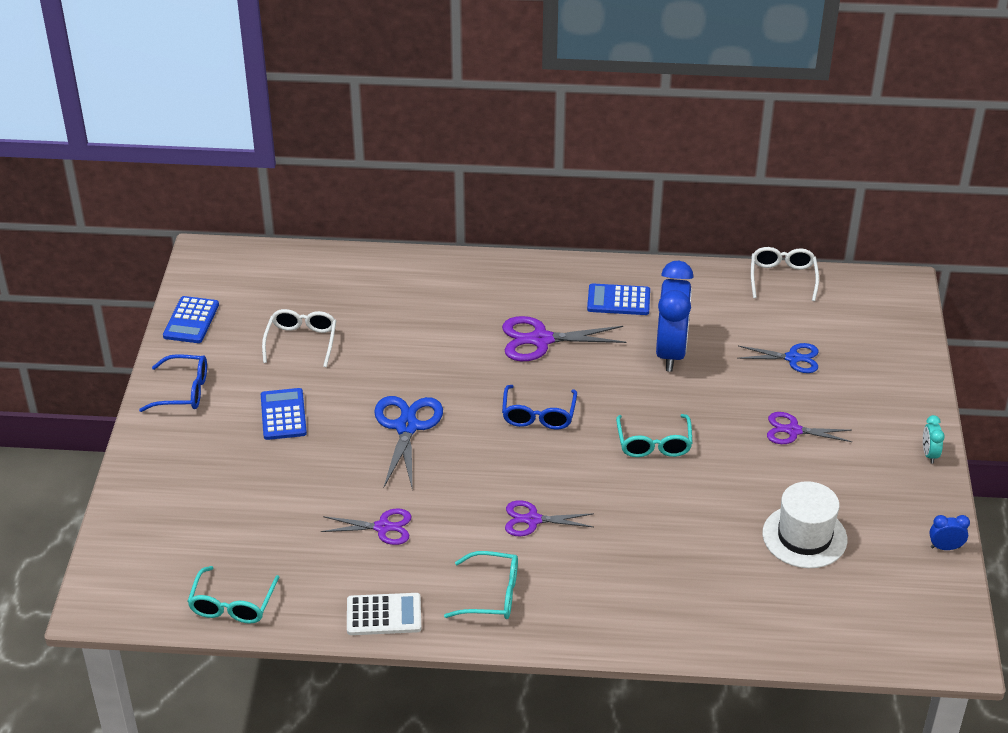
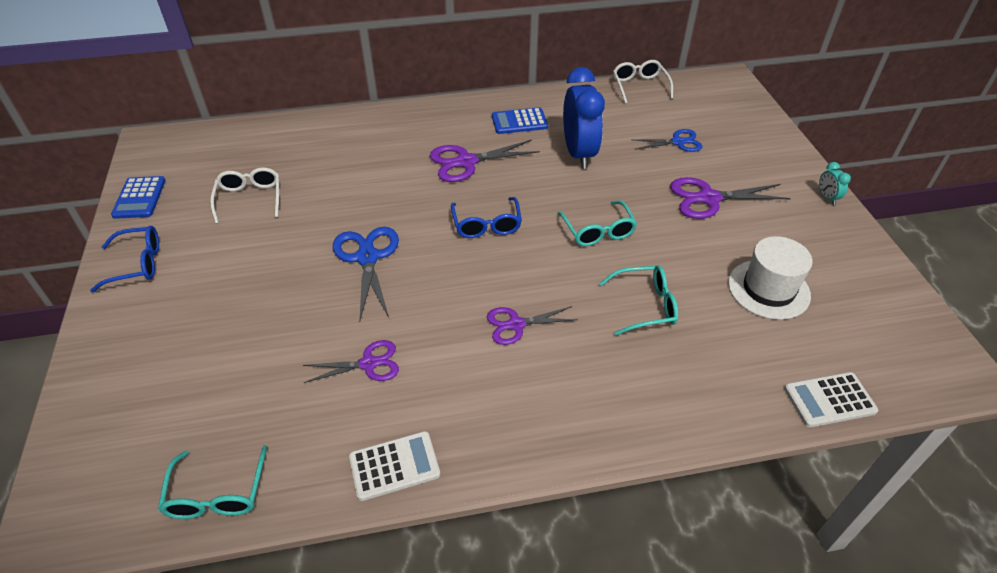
camera: 15 degrees left, 5 degrees up
(283, 415) = (243, 268): blue calculator -> none
(491, 594) = (502, 414): turquoise glasses -> turquoise glasses (644, 306)
(793, 431) = (709, 198): purple scissors -> purple scissors, size x1.53
(804, 646) = (829, 400): none -> white calculator
(945, 547) = (890, 274): blue clock -> none

